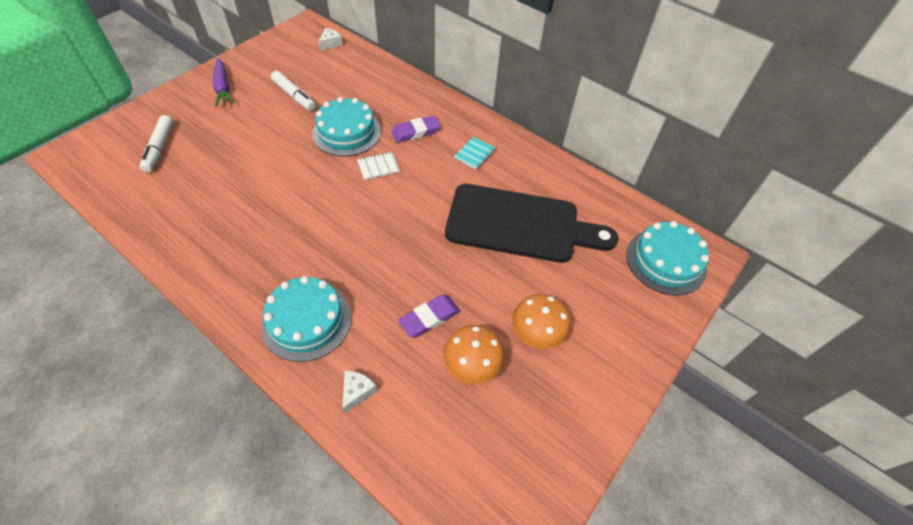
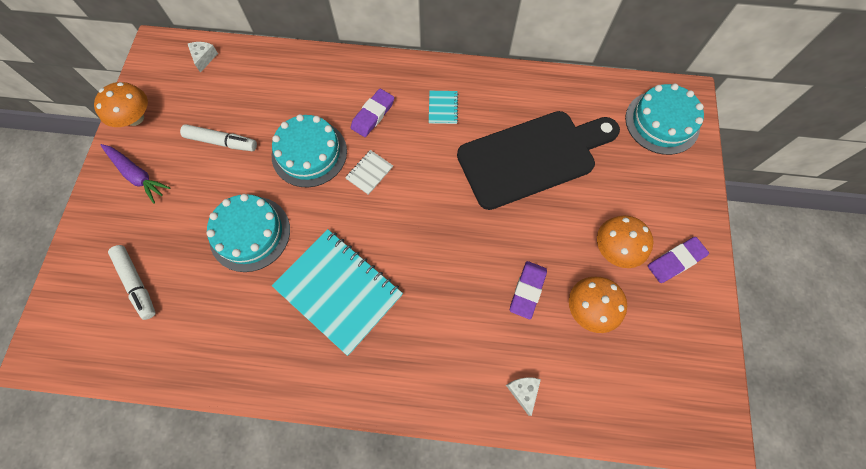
camera: 30 degrees left, 15 degrees up
(254, 56) = (135, 118): none -> orange mushroom
(283, 230) = (339, 291): none -> turquoise notebook
(307, 321) = (433, 360): turquoise cake -> turquoise cake (250, 233)
(588, 377) = (675, 261): none -> purple eraser

